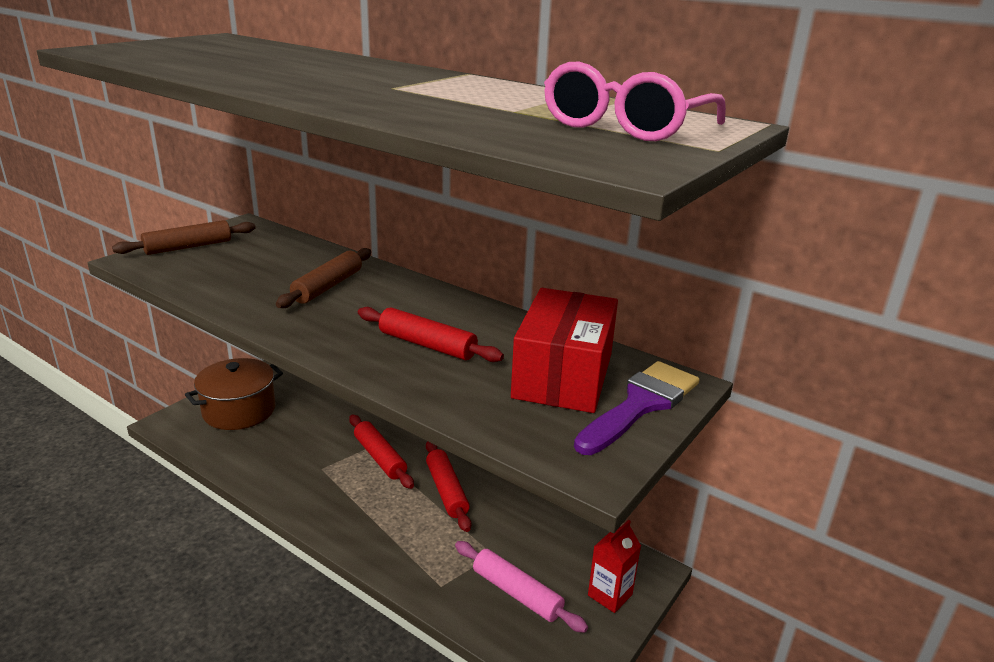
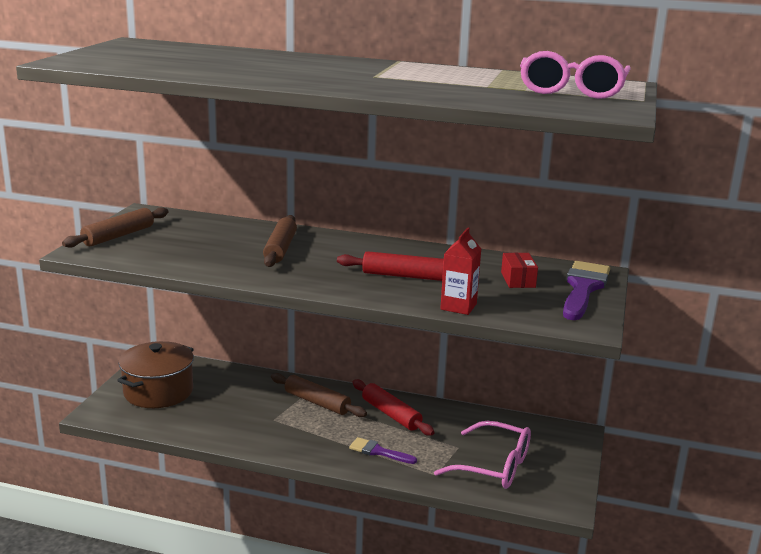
camera: 20 degrees left, 5 degrees down
(380, 457) = (317, 402): red rolling pin -> brown rolling pin
(399, 537) = (378, 451): none -> purple brush
(517, 593) = (494, 466): pink rolling pin -> pink glasses
(563, 375) = (518, 280): red box -> red box, size x0.44
(610, 595) = (560, 453): red carton -> red carton (458, 306)

